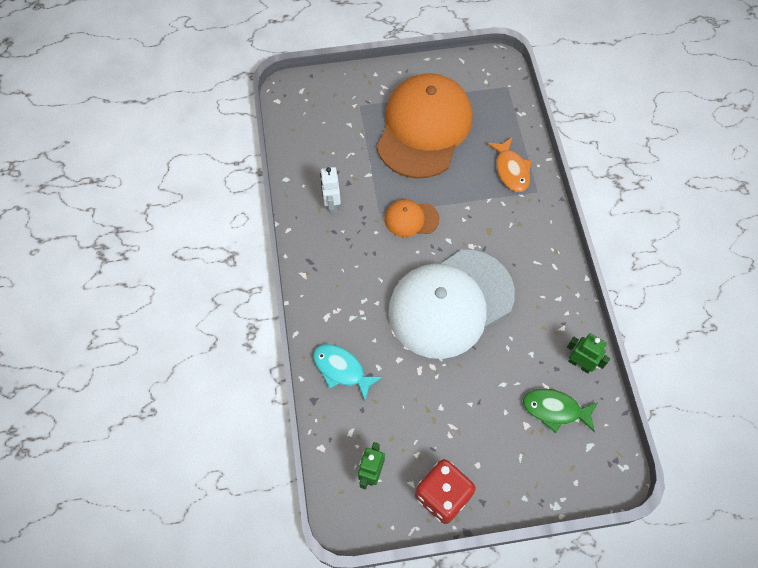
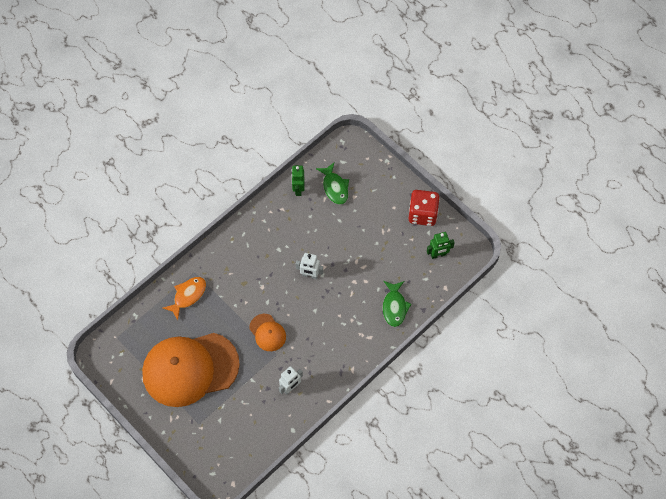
camera: 125 degrees left, 0 degrees up
(342, 369) = (394, 307): turquoise fish -> green fish
(450, 303) = (310, 275): white cap -> white robot

